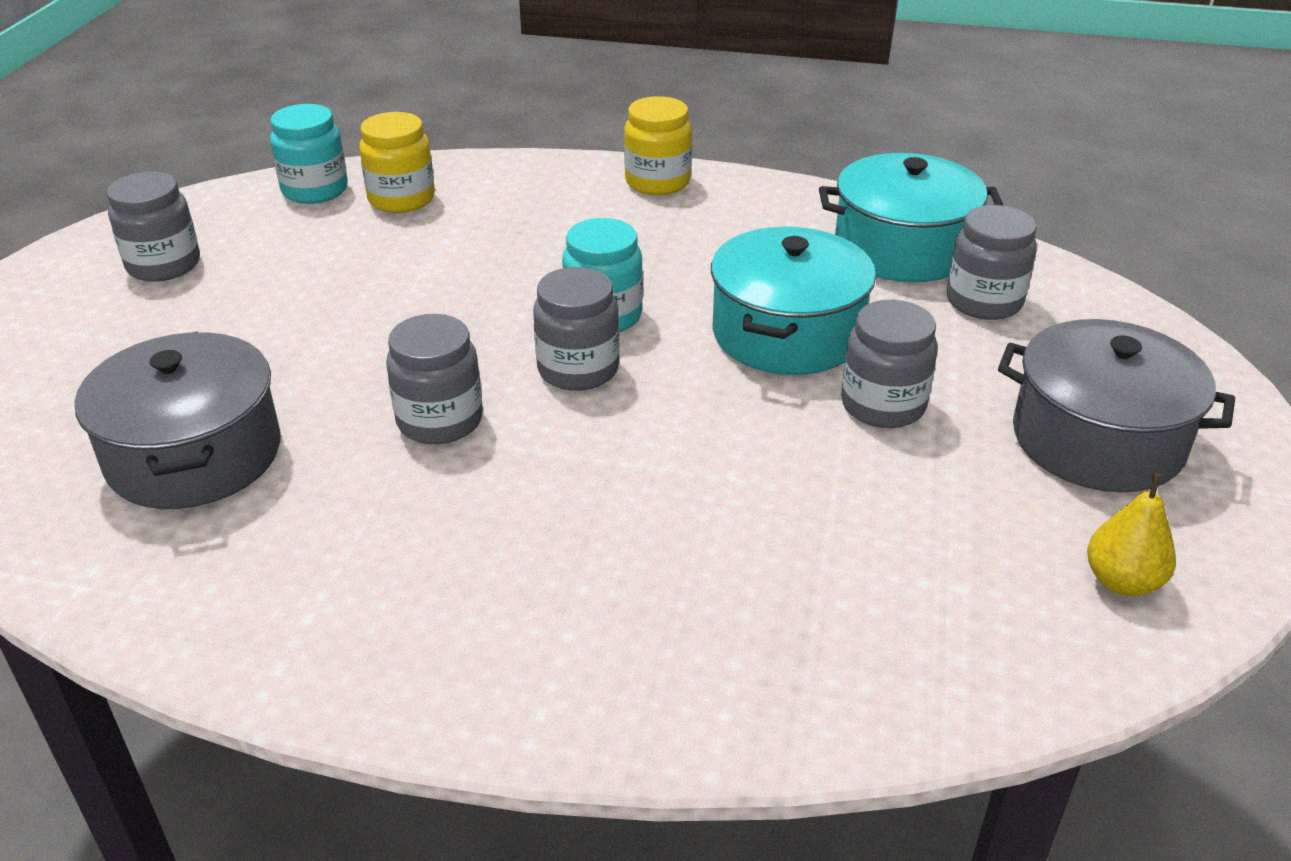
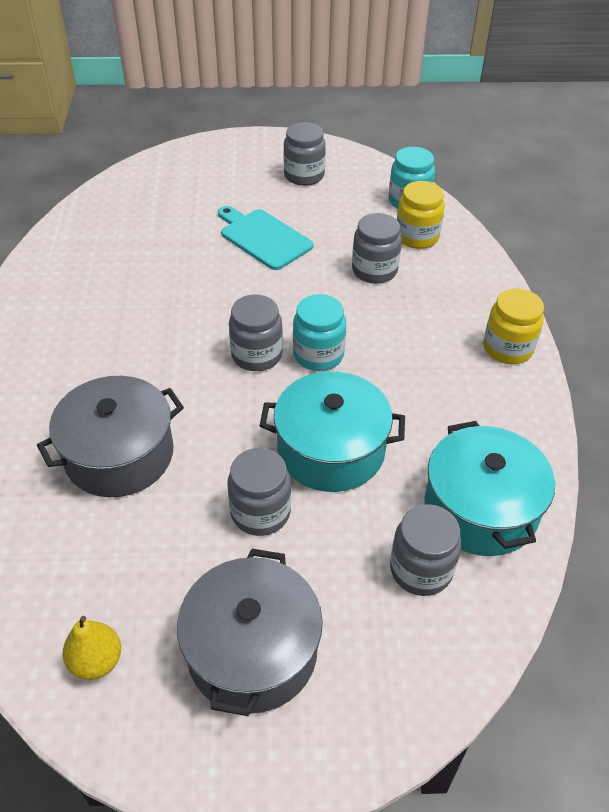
camera: 75 degrees right, 10 degrees up
(194, 455) = (147, 238): grey pot -> grey pot (119, 454)
(299, 327) = (263, 238): none -> turquoise cutting board
(440, 421) = (193, 311): grey jar -> grey jar (374, 270)

